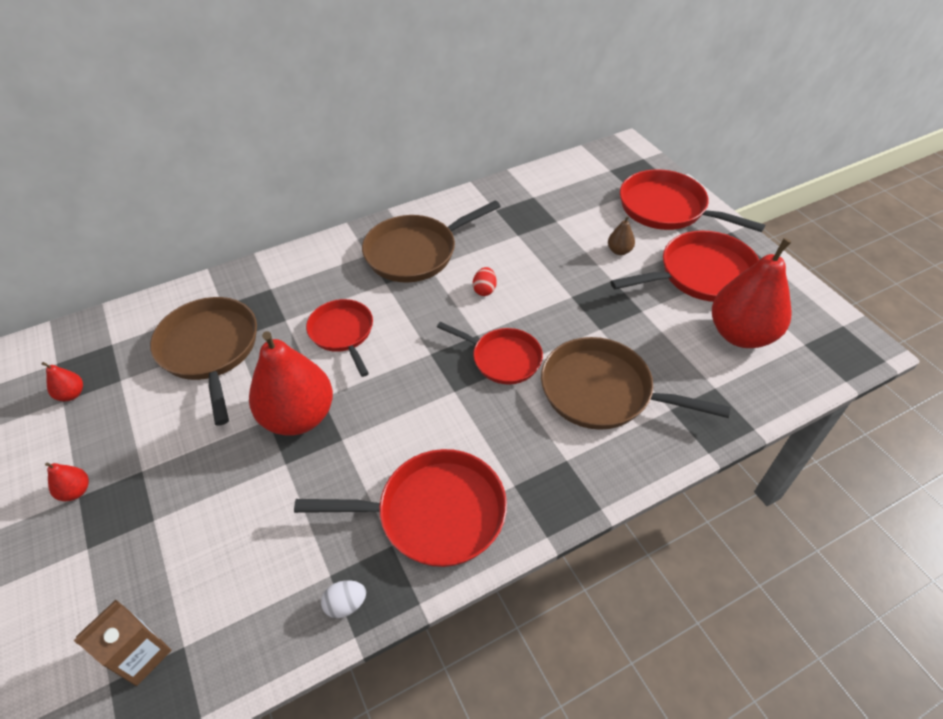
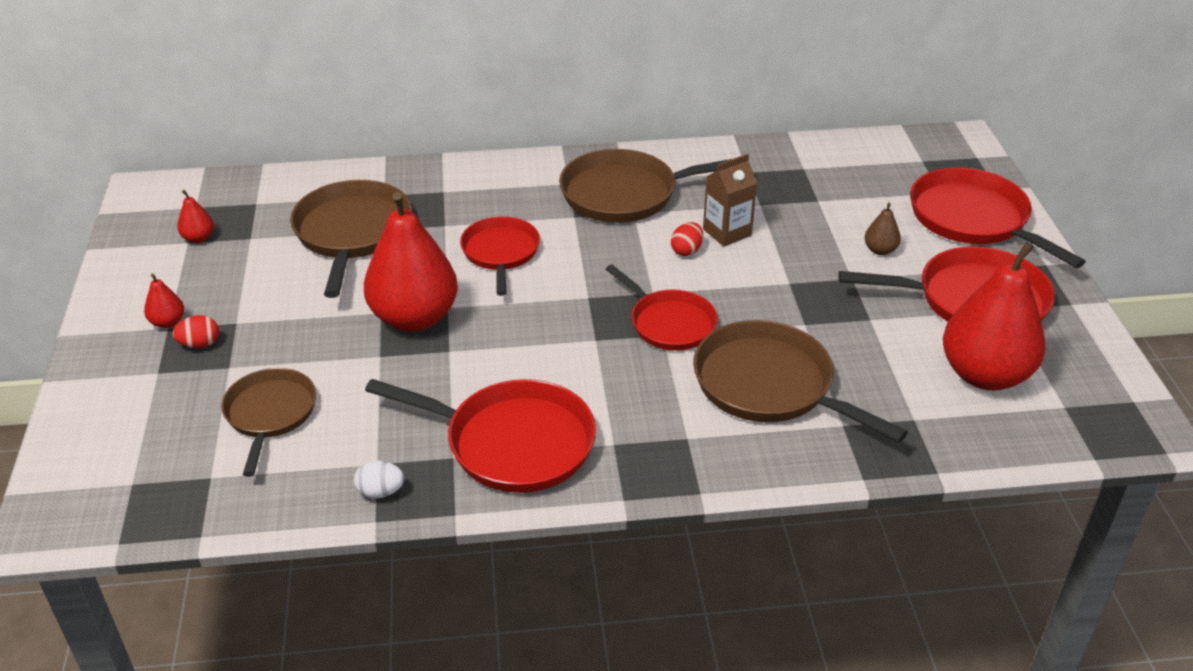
camera: 20 degrees right, 10 degrees down
(116, 505) = (200, 344): none -> red egg
(141, 655) = (170, 471): brown carton -> brown carton (727, 232)
(212, 557) = (270, 414): none -> brown pan

